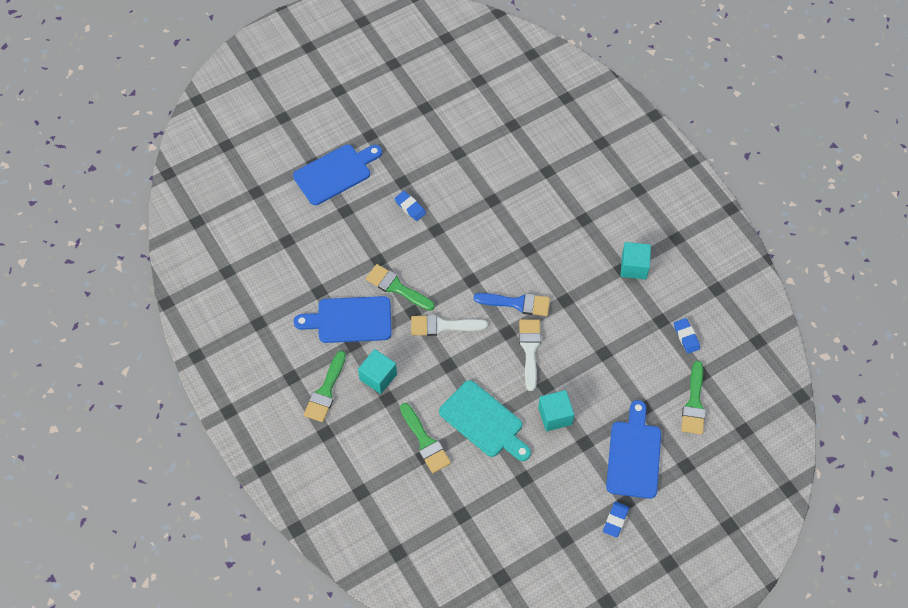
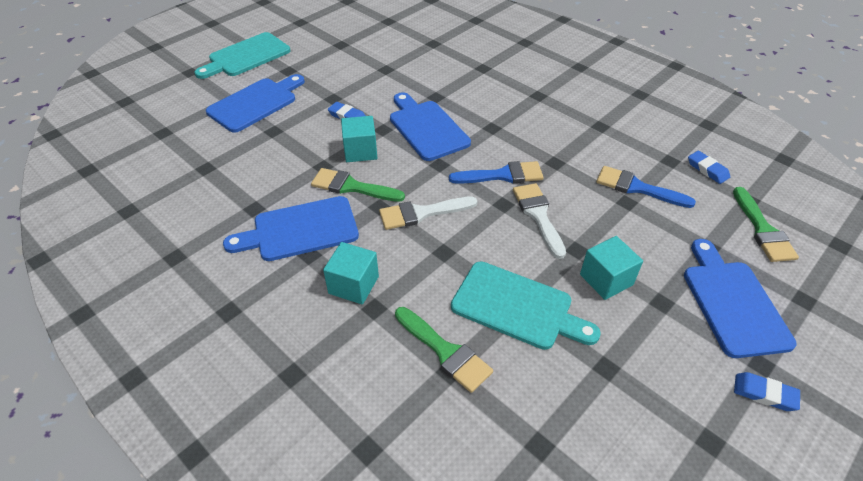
camera: 15 degrees left, 15 degrees down
(325, 391) = (282, 318): green brush -> none
(335, 106) = (246, 56): none -> turquoise cutting board
(473, 237) = (426, 128): none -> blue cutting board
(615, 520) = (764, 394): blue eraser -> blue eraser turned 75 degrees counterclockwise
(619, 341) = (637, 188): none -> blue brush
(634, 267) = (612, 122): turquoise cube -> turquoise cube (360, 151)

